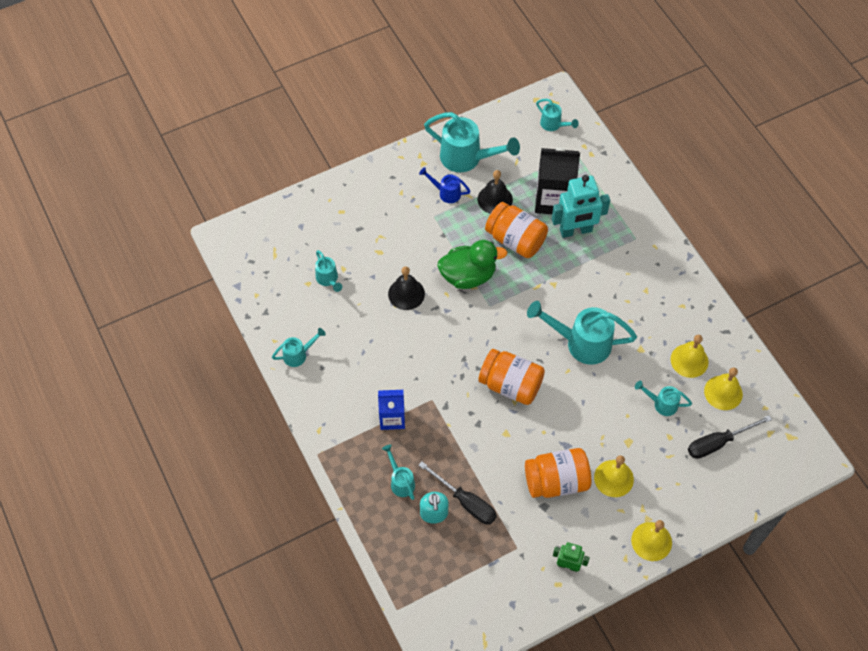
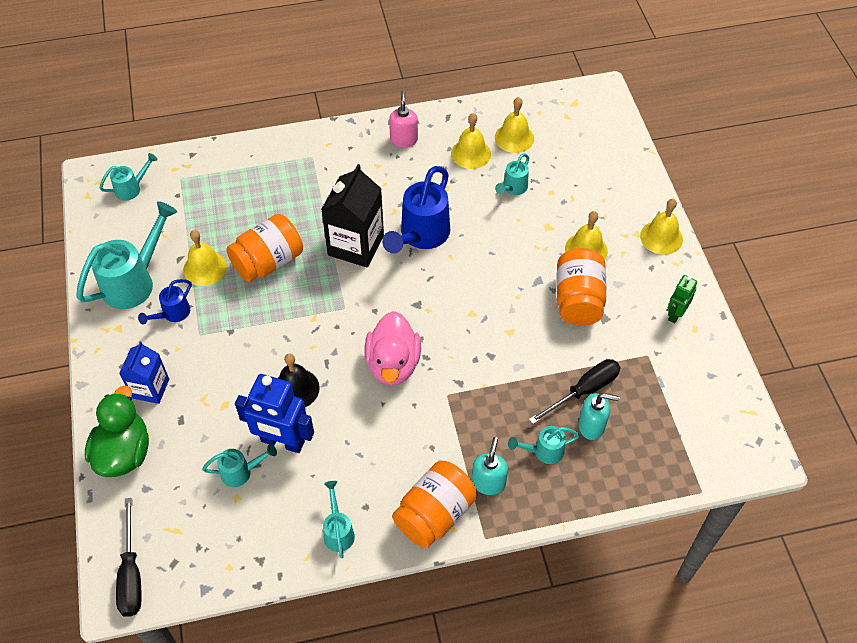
camera: 75 degrees left, 5 degrees down
(359, 298) = (282, 442): none -> blue robot
(363, 446) = (488, 482): none -> turquoise soap dispenser
(392, 418) = (459, 442): blue carton -> blue carton (150, 388)
(448, 354) = (393, 364): none -> pink duck
(468, 276) = (297, 319): green duck -> green duck (124, 452)
(495, 199) = (205, 268): black bell -> yellow bell
(510, 385) = (452, 312): orange jar -> orange jar (435, 514)
(553, 199) = (231, 214): black carton -> black carton (356, 245)
(576, 231) = (280, 204): turquoise robot -> none
(580, 343) = (421, 236): turquoise watering can -> blue watering can
(683, 303) = (404, 139): none -> pink soap dispenser
(718, 443) = (567, 157): black screwdriver -> black screwdriver (131, 574)

